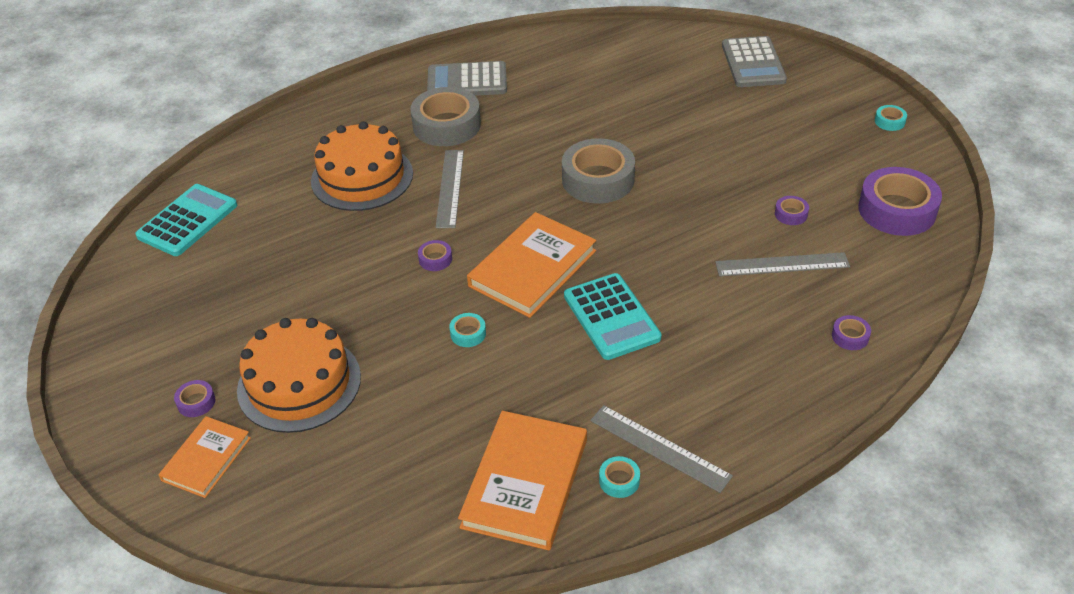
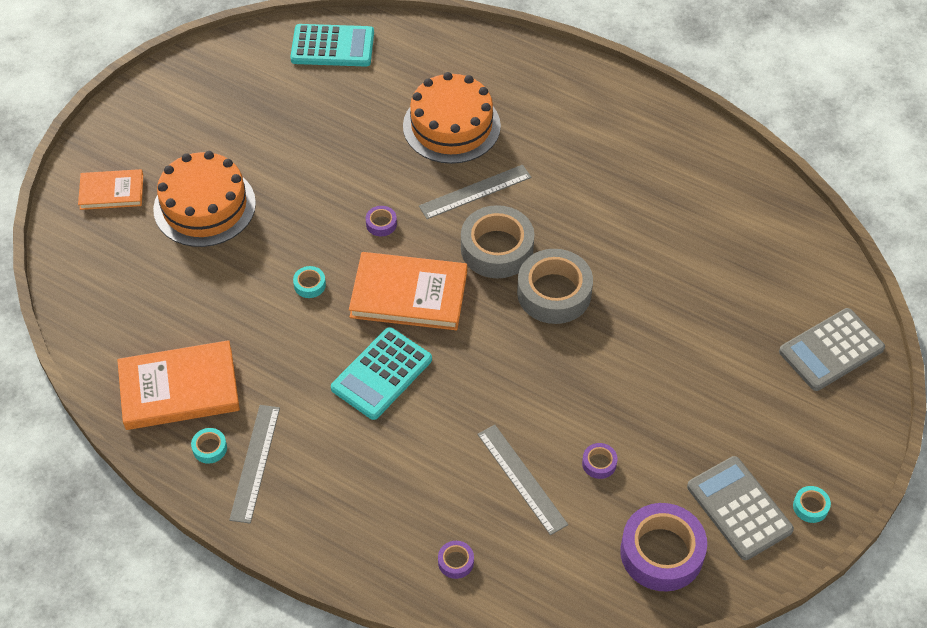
camera: 60 degrees right, 10 degrees up
(196, 402) = (157, 157): purple tape -> none
(446, 125) = (559, 149): grey tape -> grey tape (497, 249)
(467, 81) = (634, 133): grey calculator -> grey calculator (739, 508)

